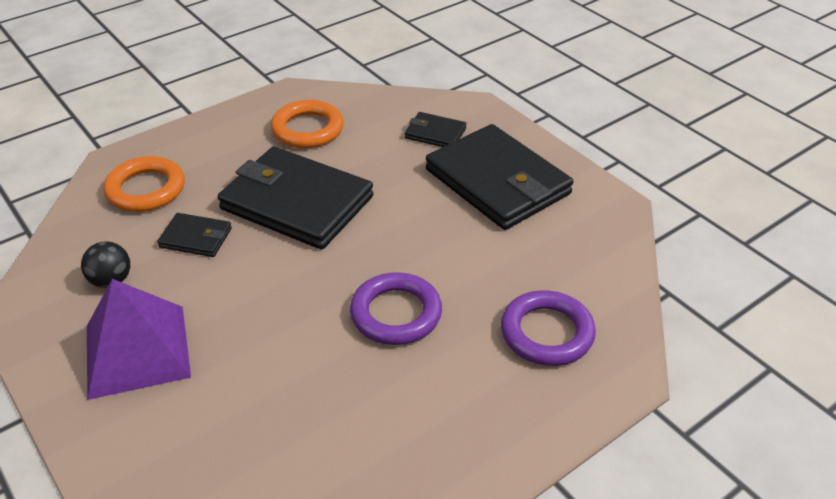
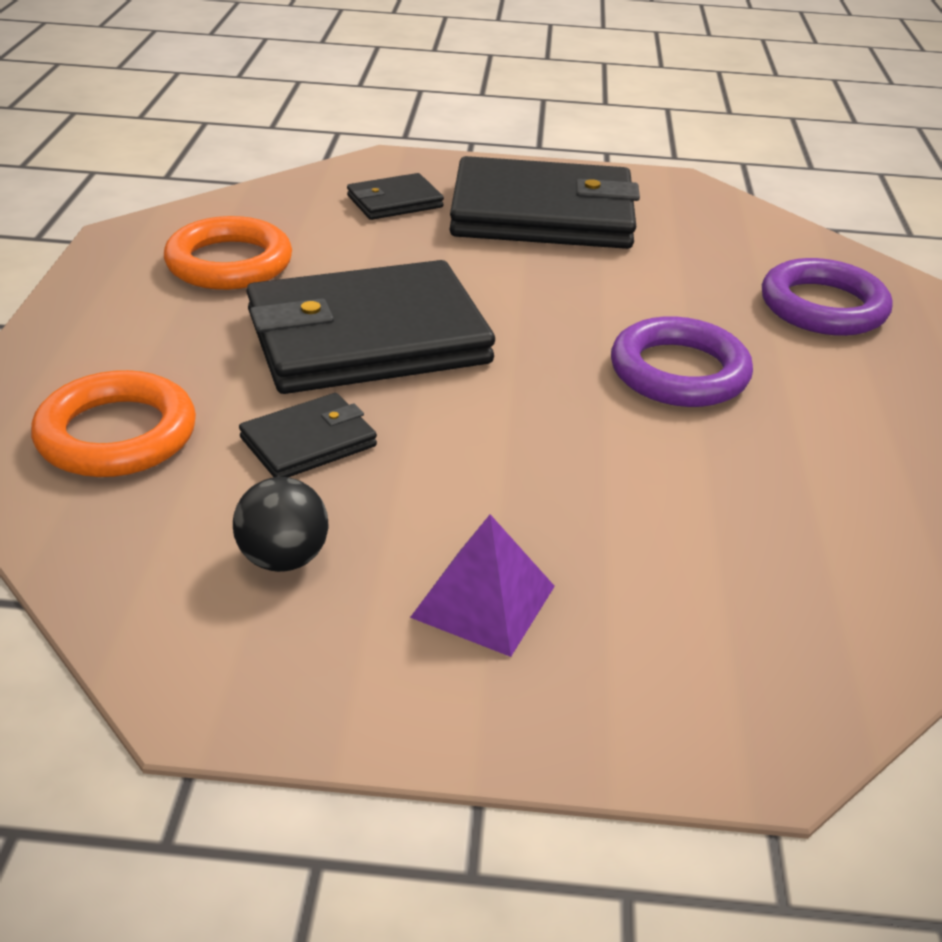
camera: 50 degrees left, 5 degrees down
(137, 351) = (484, 601): purple pyramid -> purple pyramid, size x0.58

